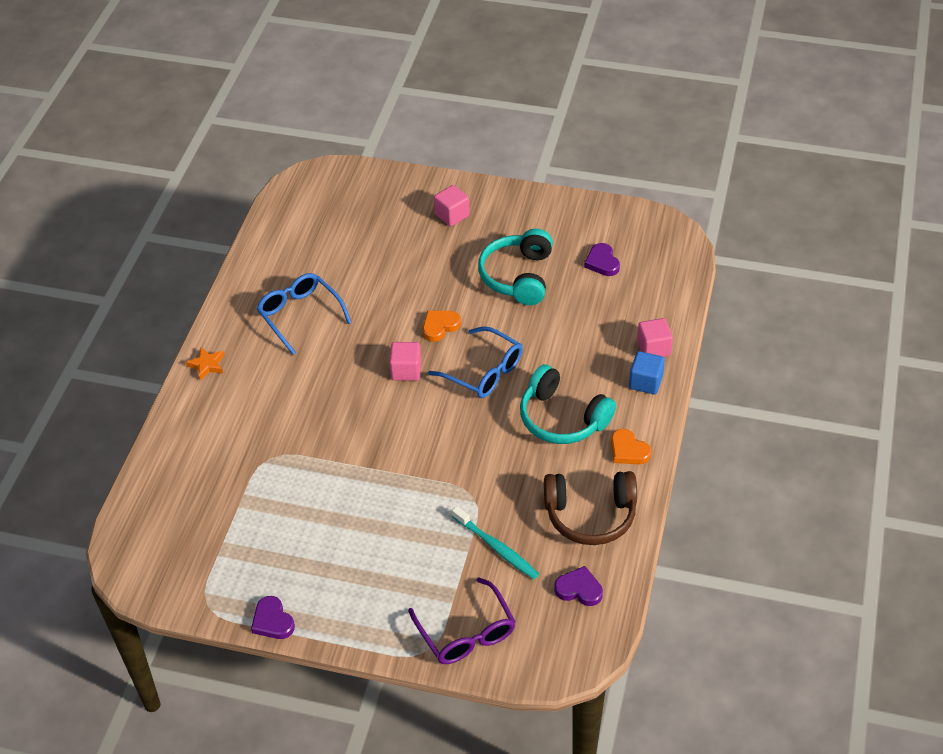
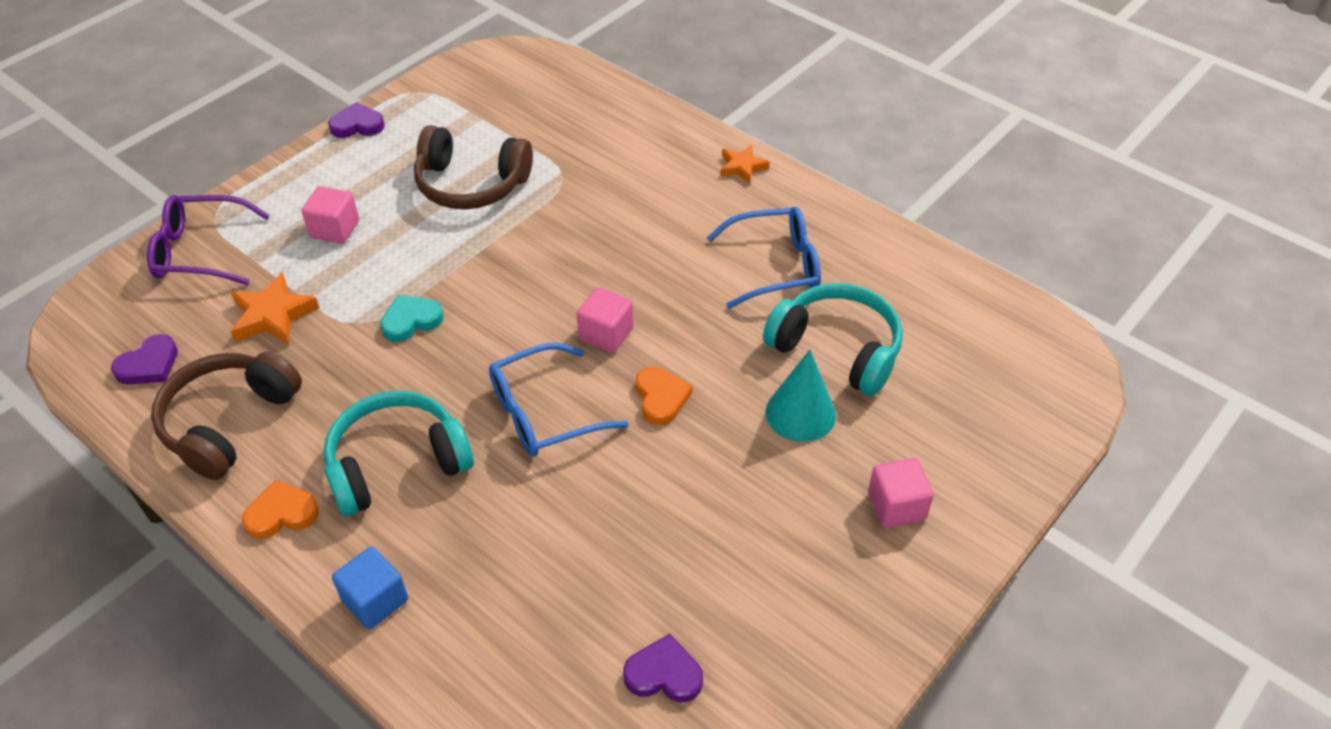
camera: 115 degrees right, 0 degrees up
(305, 507) = (471, 184): none -> brown headphones
(413, 267) = (800, 413): none -> turquoise cone
(454, 470) = (411, 320): none -> turquoise heart
(496, 548) = (272, 316): turquoise toothbrush -> orange star
(518, 276) = (704, 534): turquoise headphones -> turquoise headphones (837, 349)
(653, 348) = (429, 649): pink cube -> pink cube (335, 229)

